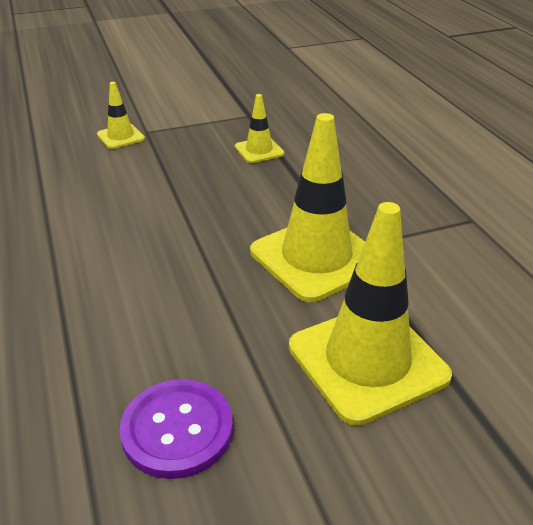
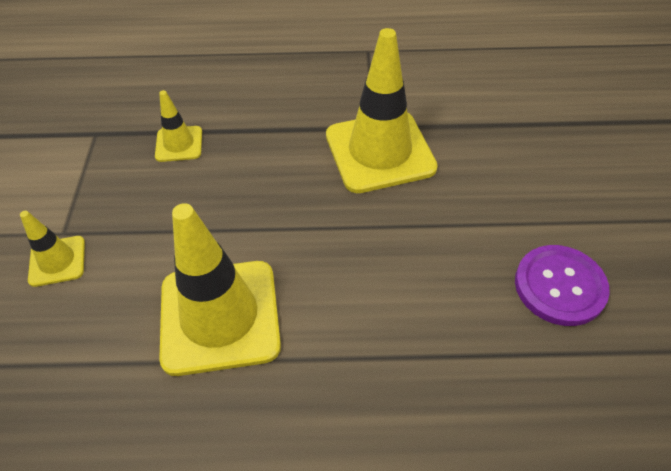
camera: 70 degrees left, 15 degrees up
(367, 361) = (510, 159): yellow traffic cone -> yellow traffic cone (220, 316)

